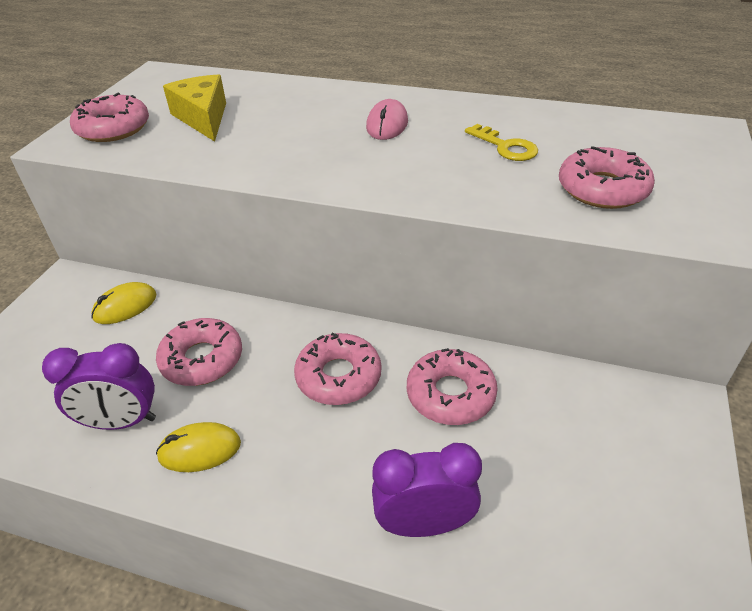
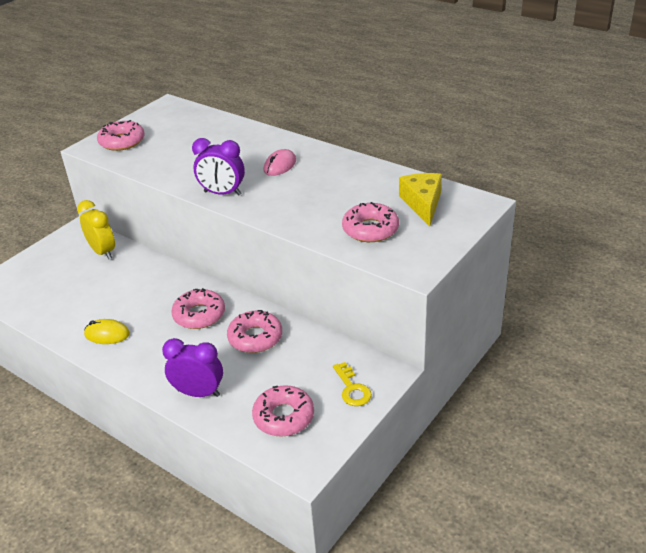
camera: 20 degrees right, 5 degrees down
(121, 422) = (75, 312): purple clock -> purple clock (222, 193)
(125, 306) = (103, 252): yellow mouse -> yellow clock
(202, 359) = (130, 290): pink donut -> pink donut (283, 417)
(203, 118) = (175, 143): yellow cheese -> yellow cheese (422, 204)
(506, 147) = (338, 193): yellow key -> yellow key (352, 389)

